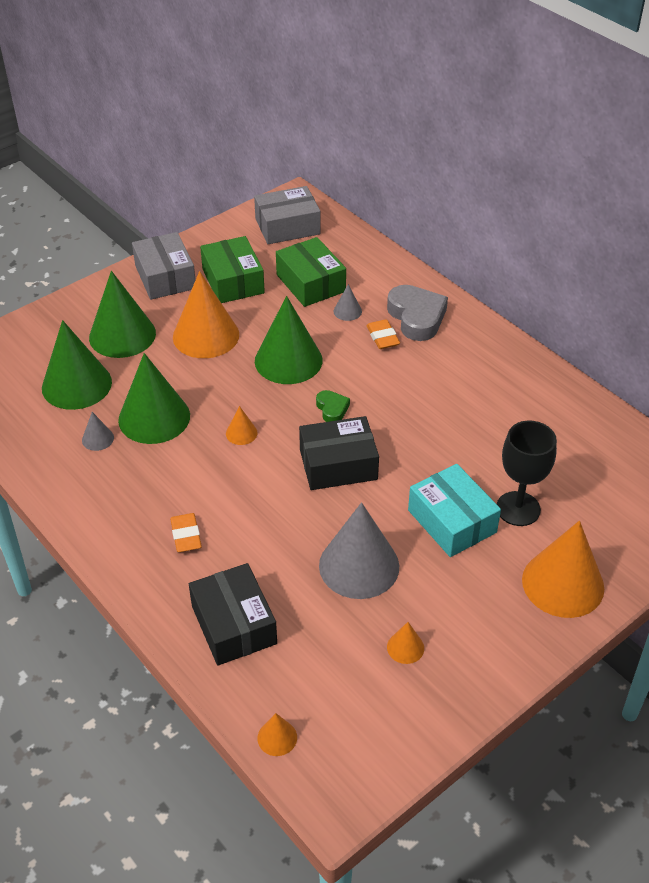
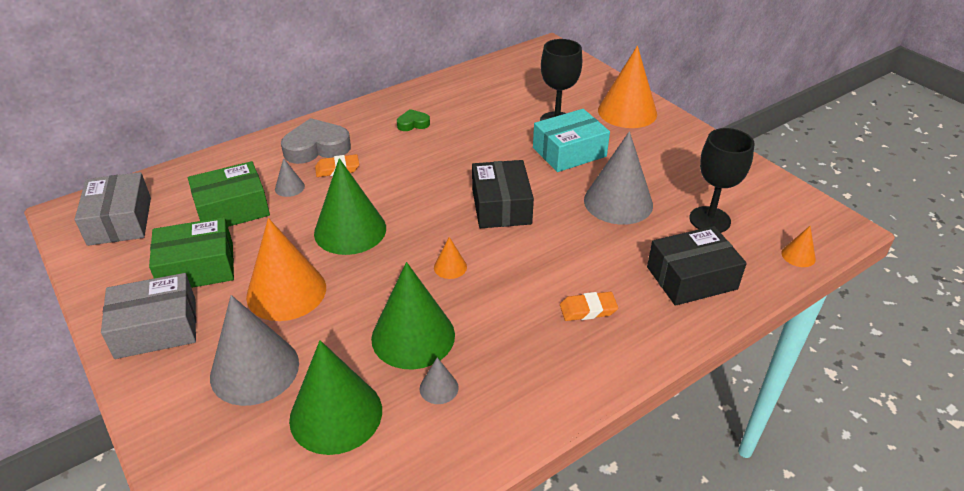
camera: 85 degrees left, 5 degrees down
(122, 335) = (254, 369): green cone -> grey cone
(332, 409) = (428, 205): green heart -> green heart (413, 124)
(336, 653) = (709, 220): none -> black goblet
(405, 647) = (696, 185): orange cone -> none

